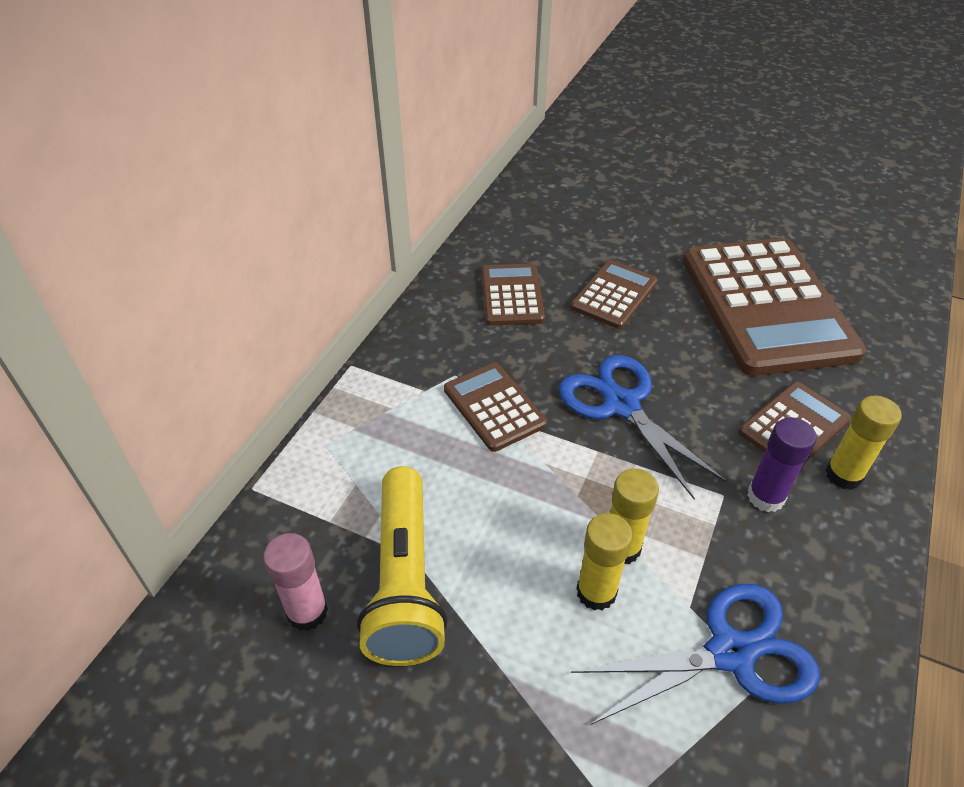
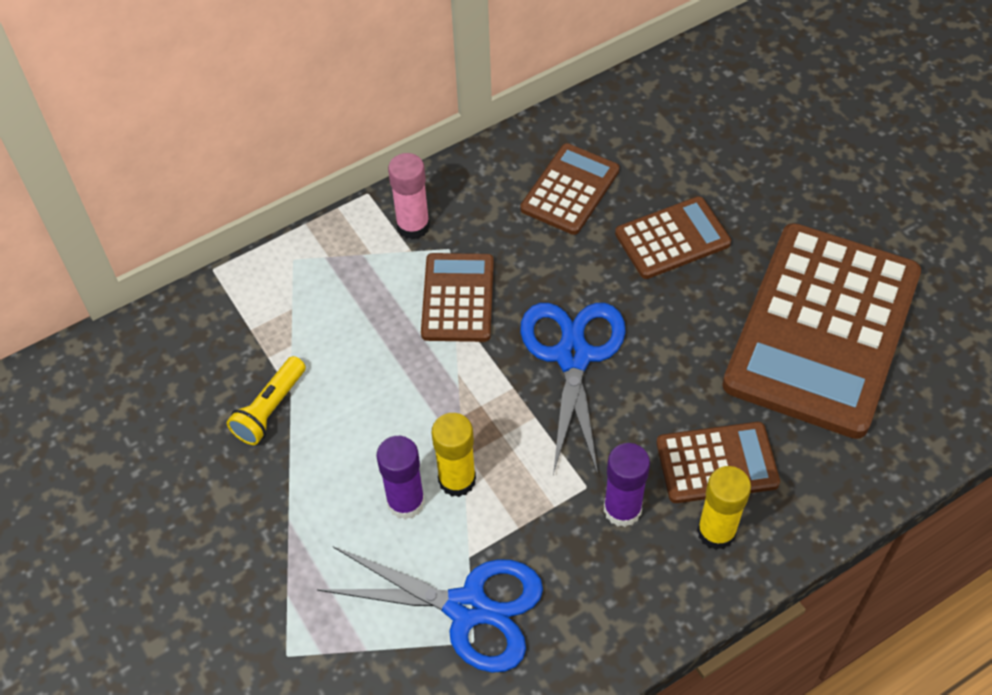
camera: 35 degrees right, 10 degrees up
(307, 611) = (186, 392): pink glue stick -> pink glue stick (413, 226)
(404, 581) = (269, 409): yellow flashlight -> yellow flashlight, size x0.54
(596, 592) = (406, 502): yellow glue stick -> purple glue stick

